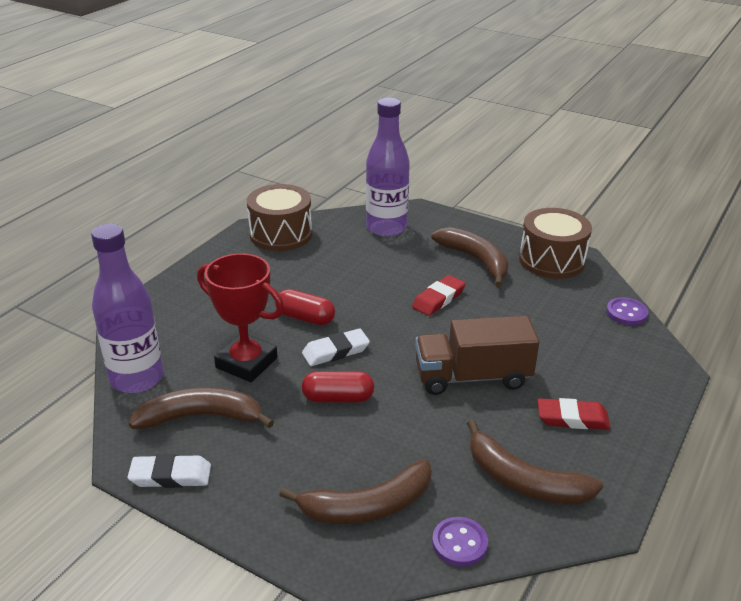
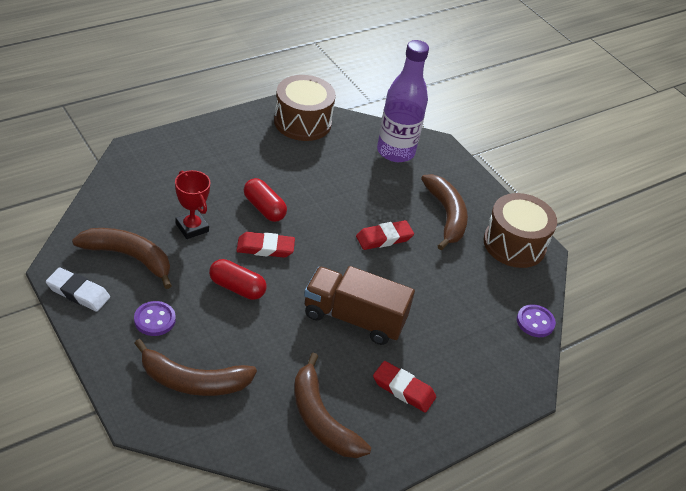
camera: 20 degrees right, 10 degrees up
(137, 378) = (106, 205): purple bottle -> none
(246, 363) = (192, 227): red trophy -> red trophy, size x0.66
(335, 351) = (265, 248): white eraser -> red eraser
(459, 543) = (235, 440): purple button -> purple button (154, 320)

